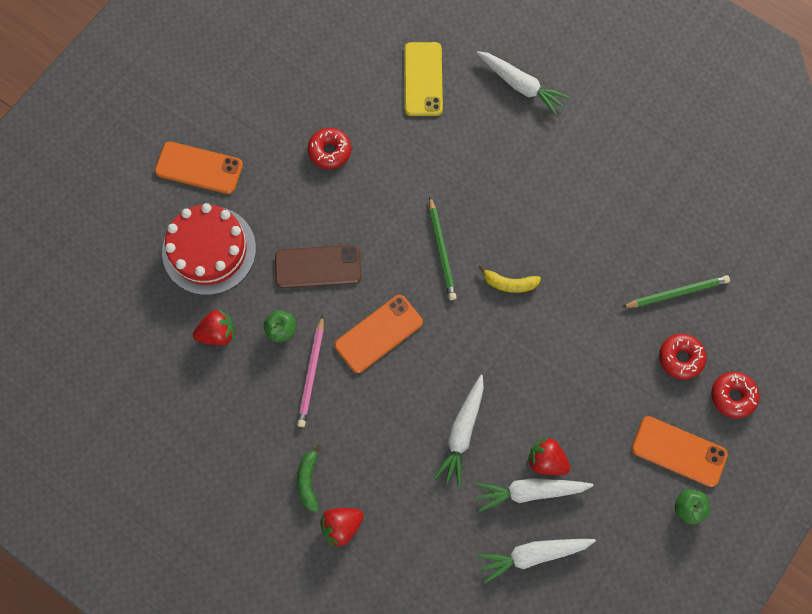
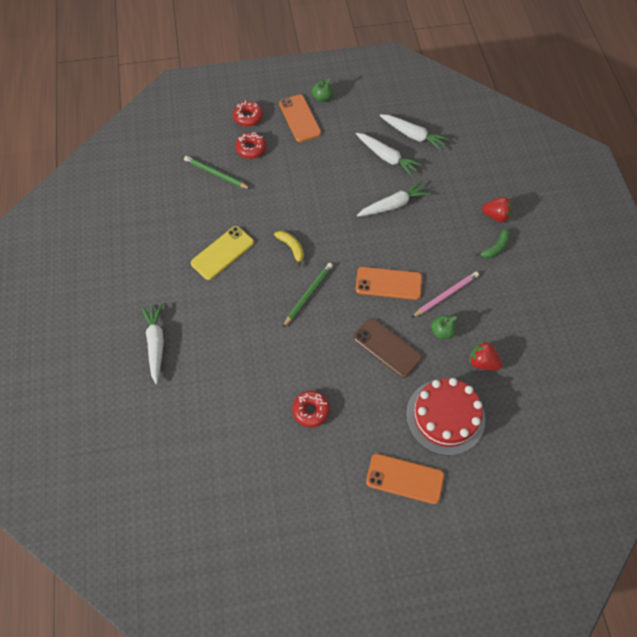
camera: 135 degrees left, 10 degrees down
(199, 168) = (404, 478): orange phone -> orange phone turned 45 degrees counterclockwise
(423, 79) = (205, 403): yellow phone -> yellow phone (222, 253)
(546, 460) = (365, 162): red strawberry -> none

